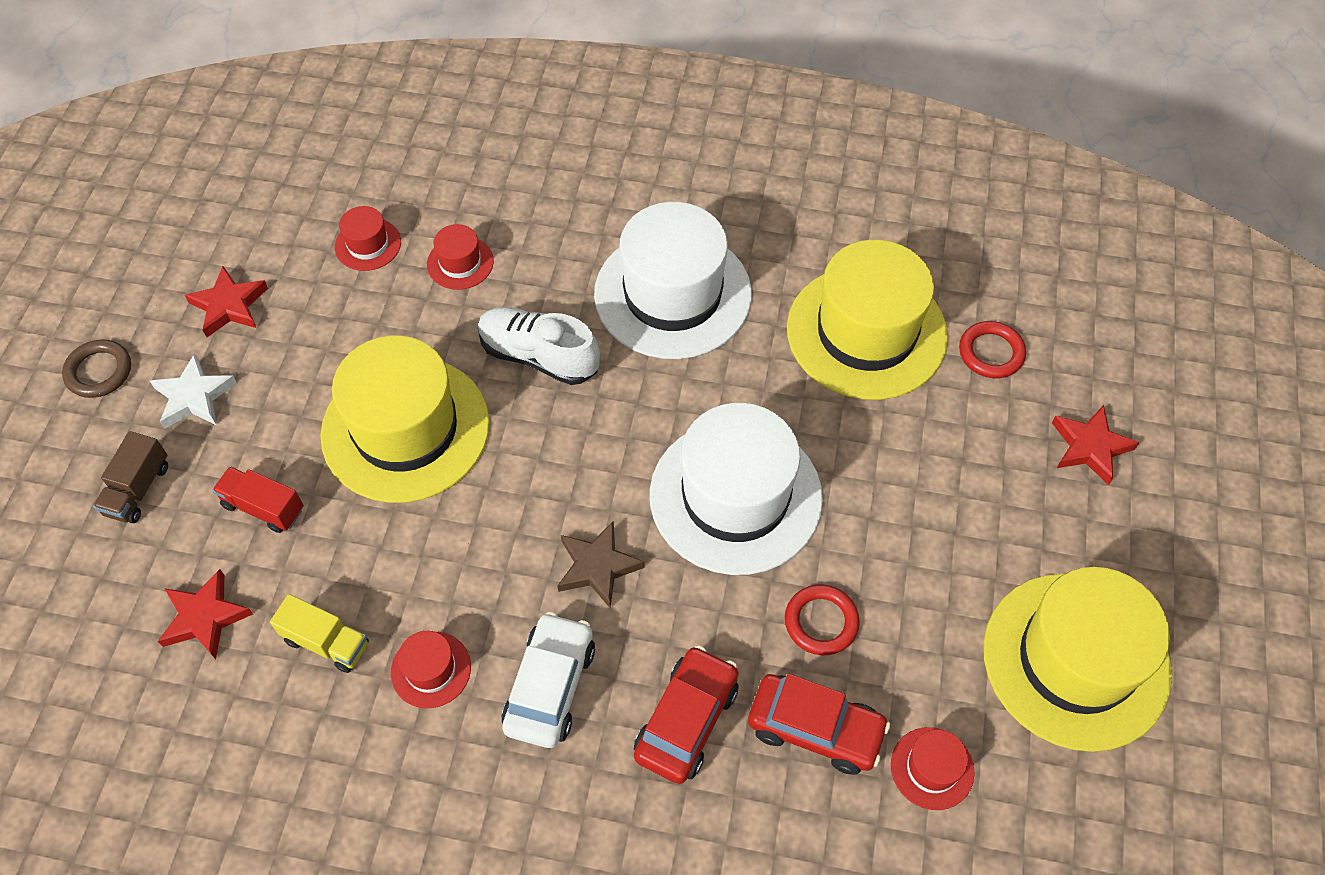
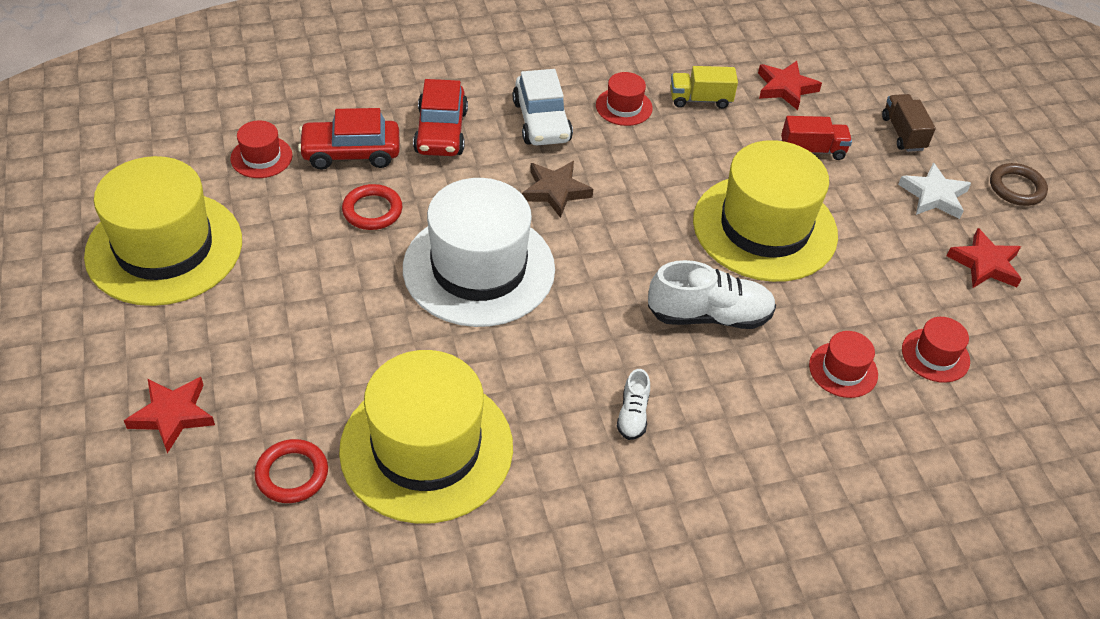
camera: 150 degrees right, 10 degrees down
(672, 294) = (632, 415): white hat -> white shoe

